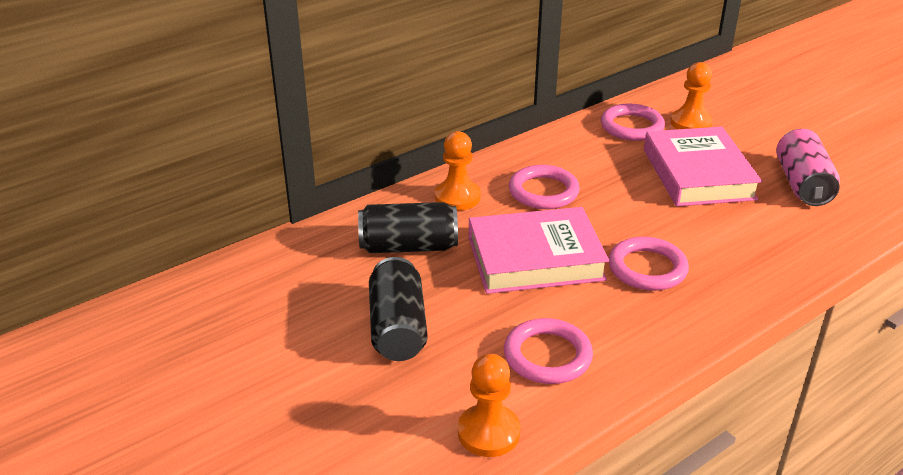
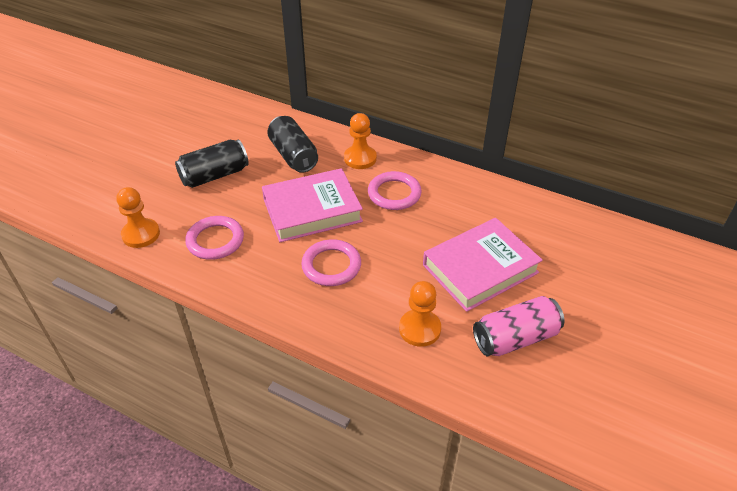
camera: 65 degrees right, 10 degrees up
(535, 258) = (312, 210): pink book -> pink book turned 75 degrees counterclockwise
(632, 126) = (525, 216): pink ring -> none
(690, 123) = (562, 249): orange pawn -> orange pawn (419, 329)

